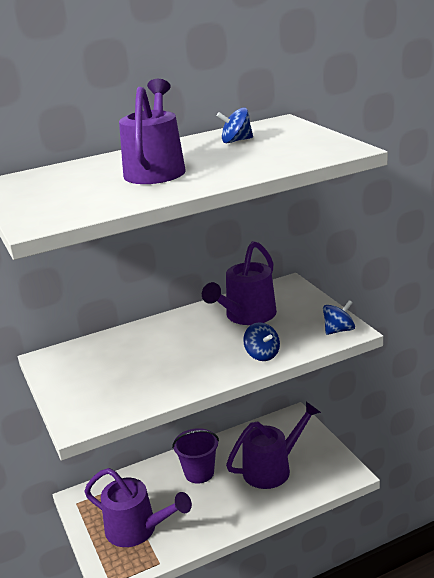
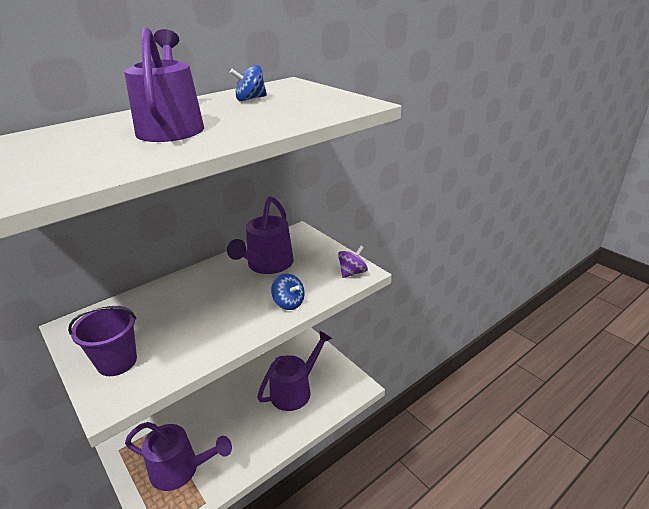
camera: 15 degrees left, 5 degrees up
(199, 473) = (232, 403): purple bucket -> purple bucket (117, 362)
(338, 330) = (352, 272): blue spinning top -> purple spinning top

